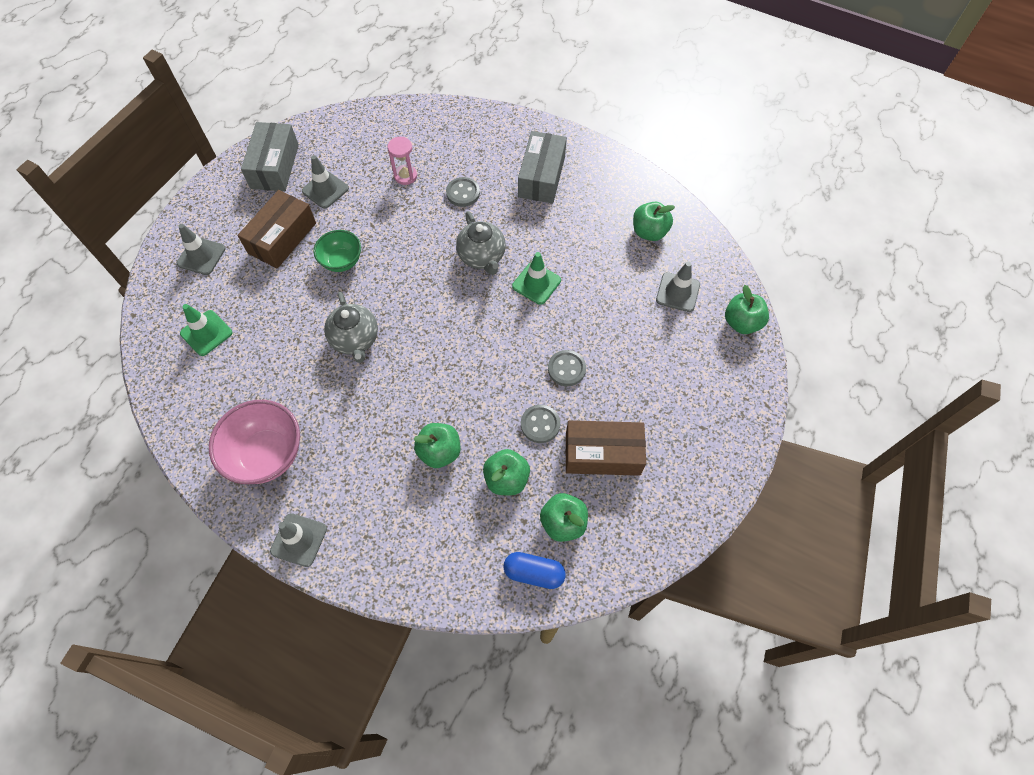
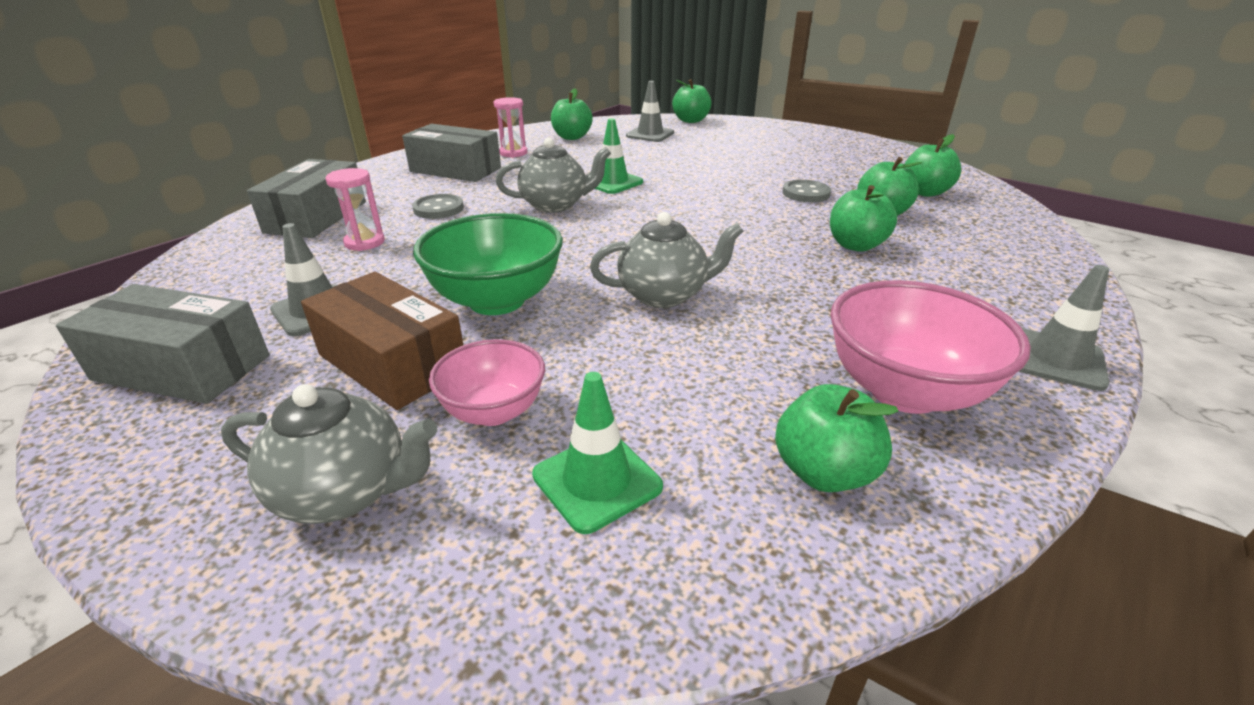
camera: 80 degrees left, 30 degrees down
(201, 256) = (346, 492): grey traffic cone -> grey teapot
(211, 413) = (824, 472): none -> green apple
(248, 287) = (494, 411): none -> pink bowl
(342, 261) = (497, 301): green bowl -> green bowl, size x1.64
(439, 137) = (316, 217): none -> grey box
(534, 573) = (992, 208): blue capsule -> none
(566, 369) = (733, 178): grey button -> none
(591, 201) = (513, 153): none -> pink hourglass
(602, 454) = (836, 172): brown box -> none

